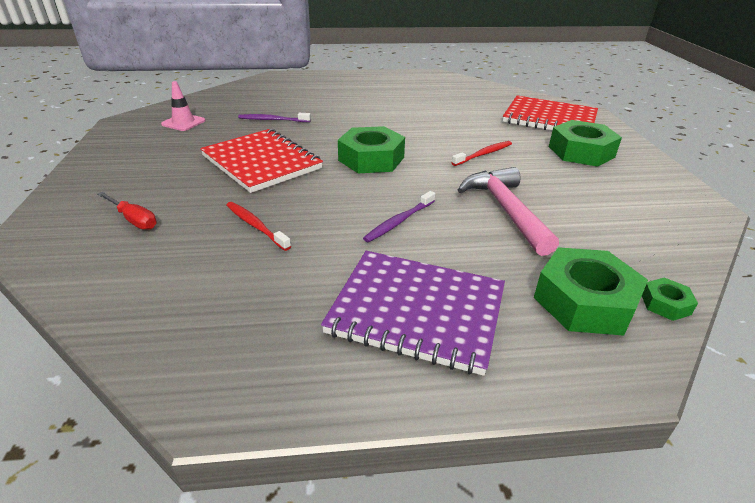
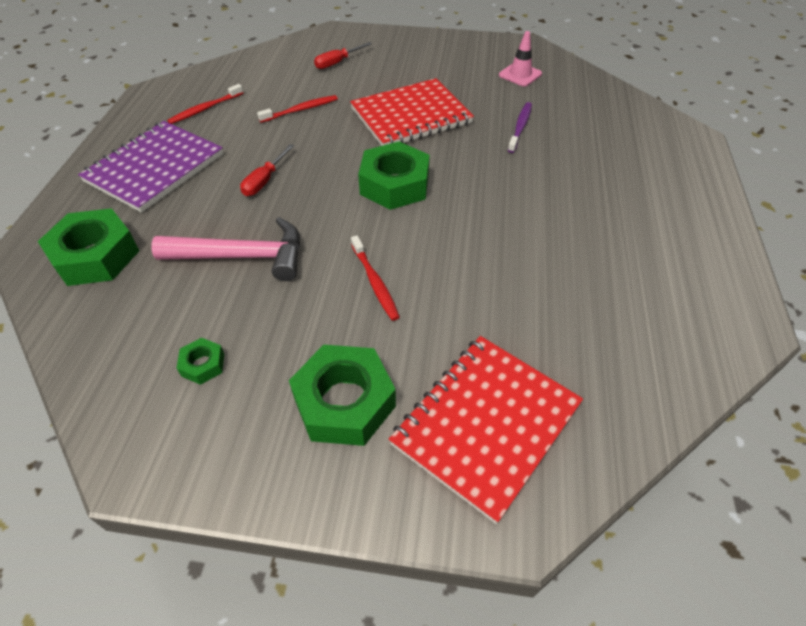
camera: 105 degrees right, 15 degrees up
(261, 309) = (205, 109): none -> red toothbrush
(399, 222) = (264, 181): purple toothbrush -> red screwdriver
(665, 304) = (52, 306): green nut -> green nut (203, 365)

